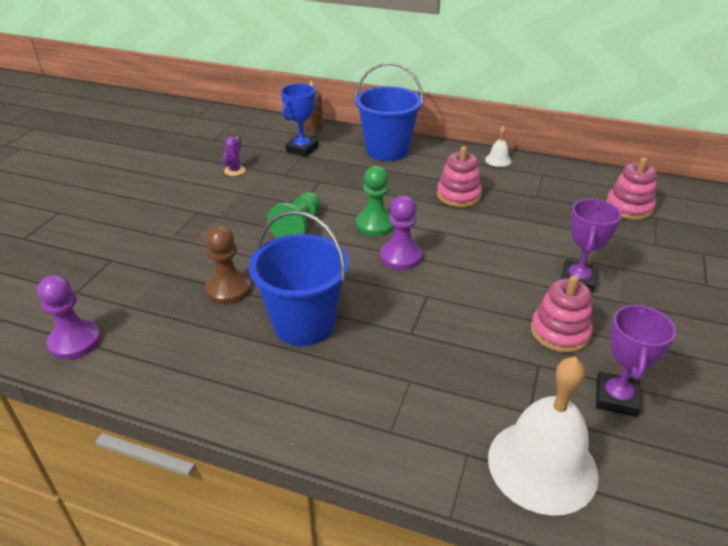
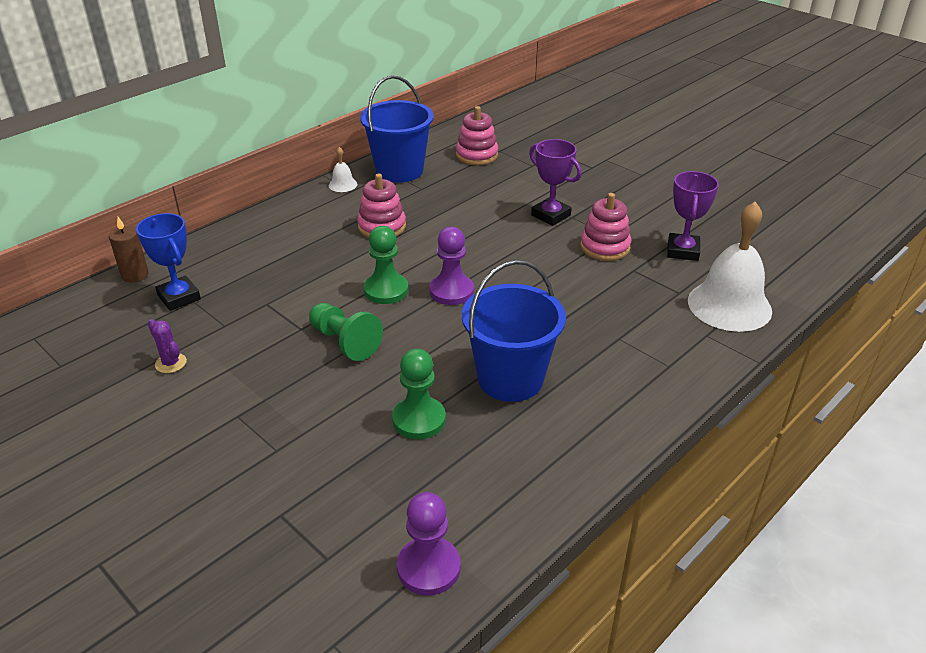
camera: 65 degrees left, 0 degrees up
(228, 289) = (419, 420): brown pawn -> green pawn
(387, 150) = (251, 240): blue bucket -> blue bucket (399, 171)
(616, 398) = (682, 251): purple trophy -> purple trophy turned 60 degrees clockwise

